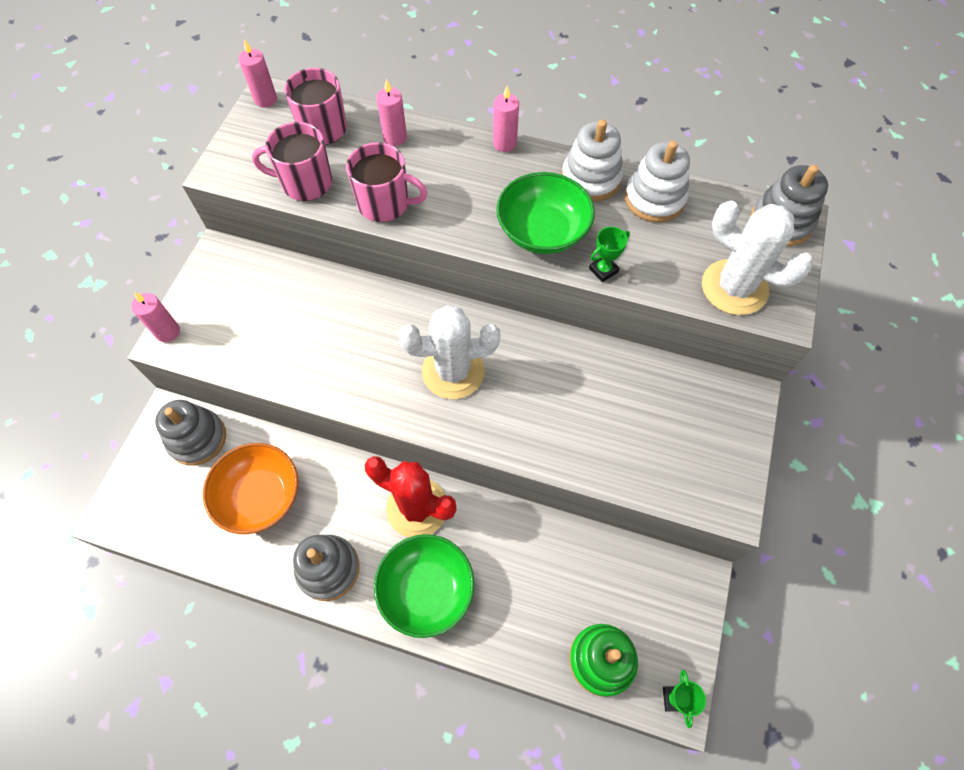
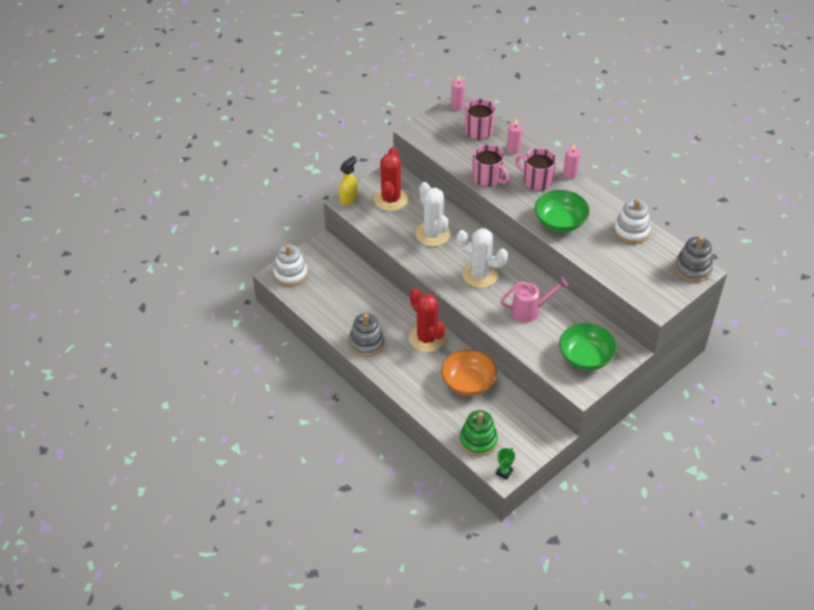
camera: 30 degrees right, 15 degrees down
(168, 332) = (349, 199): pink candle -> yellow spray bottle
(197, 438) = (333, 260): grey stacking toy -> none
(239, 301) = (391, 199): none -> red cactus
(260, 496) = (350, 298): orange bowl -> orange bowl (468, 382)
(305, 183) = (454, 153): pink mug -> pink mug (536, 181)
(426, 589) = (409, 373): green bowl -> green bowl (585, 357)
(566, 399) = (530, 311): none -> pink watering can
(590, 179) = (604, 209): white stacking toy -> white stacking toy (290, 274)
(603, 270) = (578, 251): green trophy -> none
(734, 287) = (641, 286): white cactus -> white cactus (433, 234)

